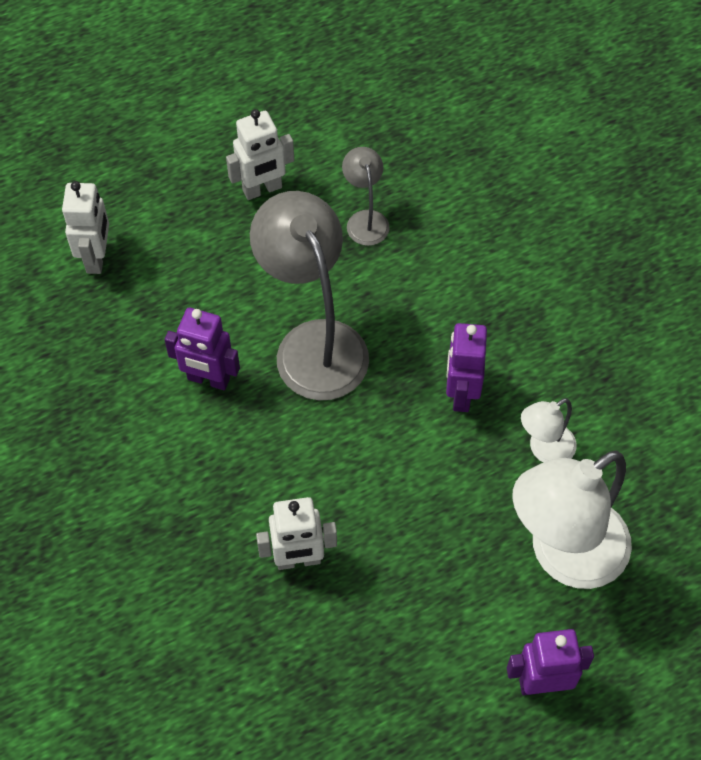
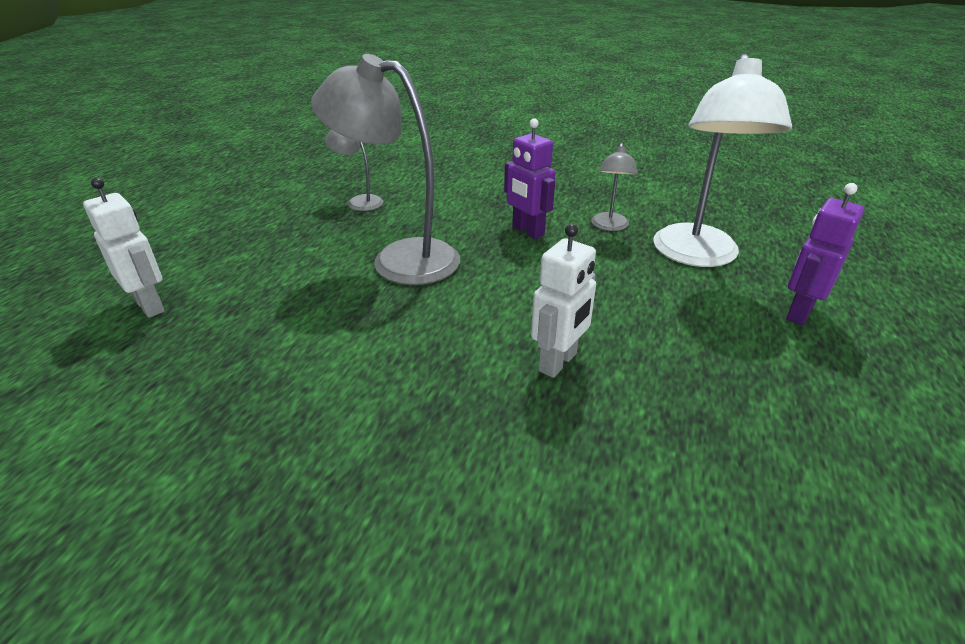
camera: 45 degrees left, 25 degrees down
(208, 379) = (341, 314): purple robot -> none
(262, 189) = (266, 219): white robot -> none
(544, 450) = (609, 226): white lamp -> grey lamp

